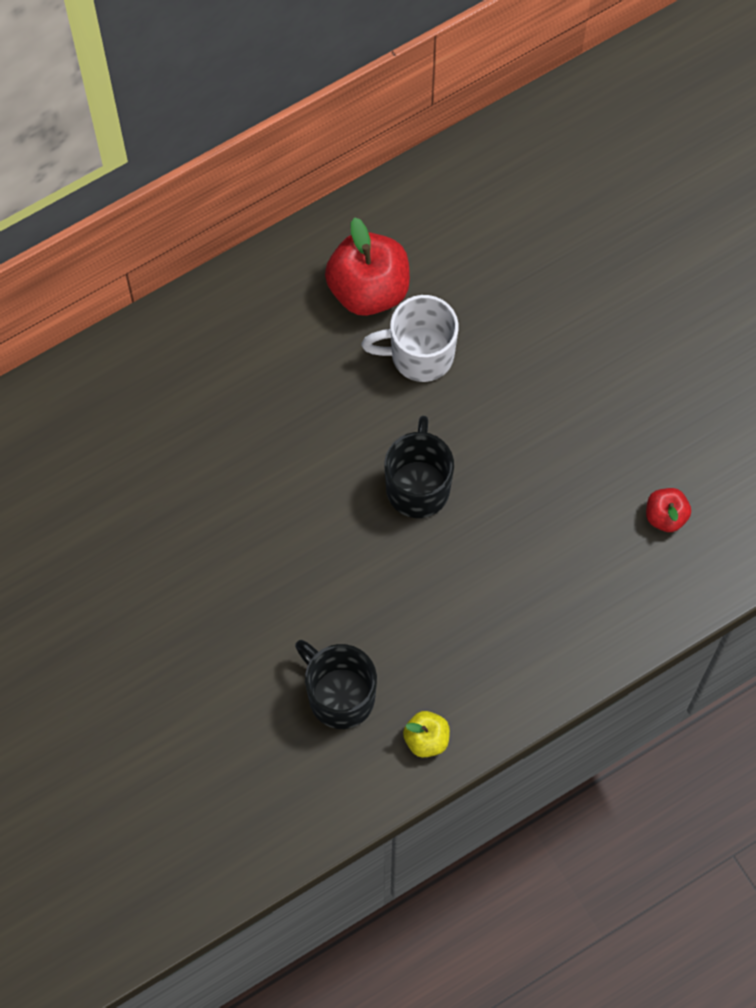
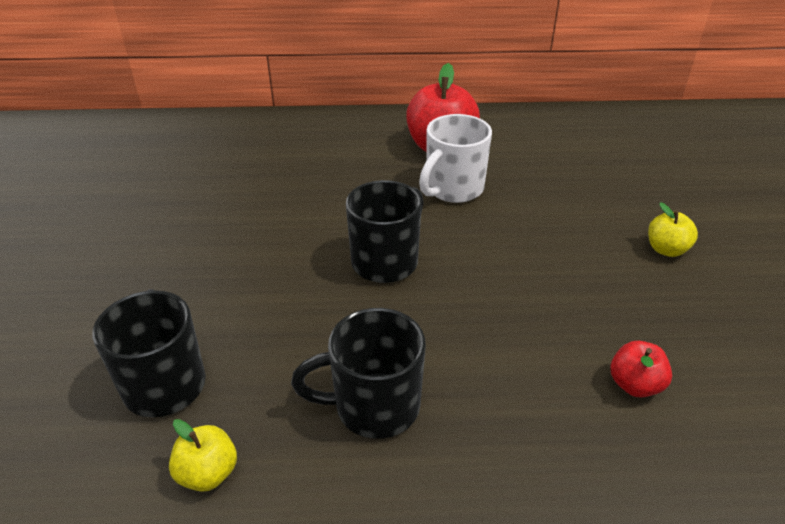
camera: 30 degrees right, 30 degrees down
(419, 354) = (453, 189): white mug -> white mug turned 75 degrees counterclockwise
(498, 632) = (374, 406): none -> black mug
(643, 345) = (666, 249): none -> yellow apple

